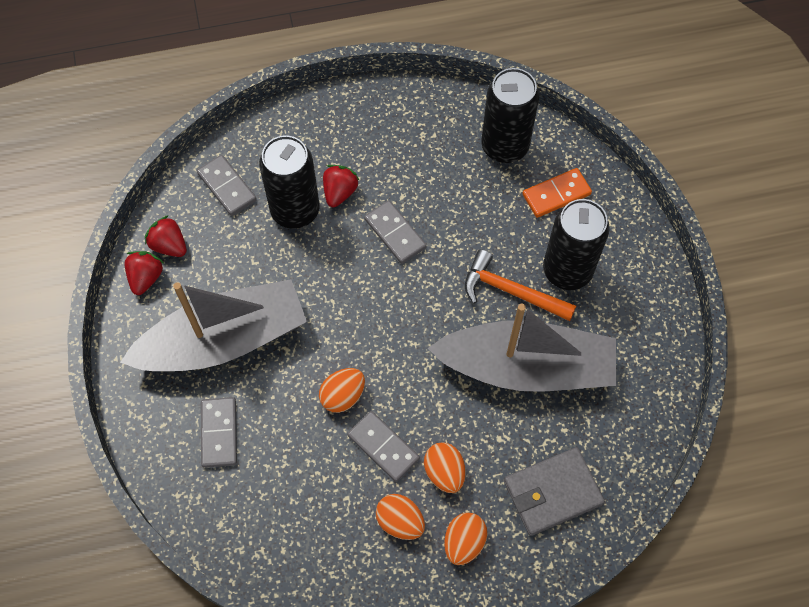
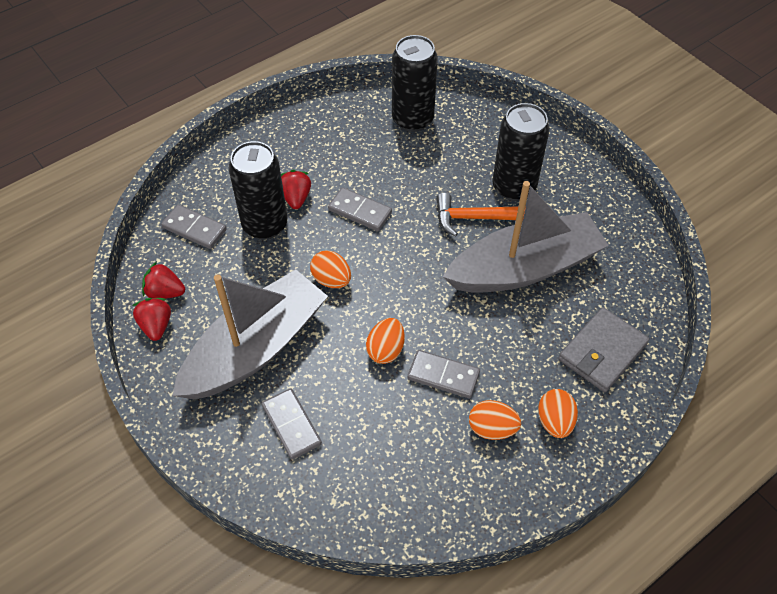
camera: 25 degrees left, 10 degrees down
(444, 472) = (506, 374): orange egg -> orange egg (331, 280)
(556, 194) = (473, 138): orange domino -> none

